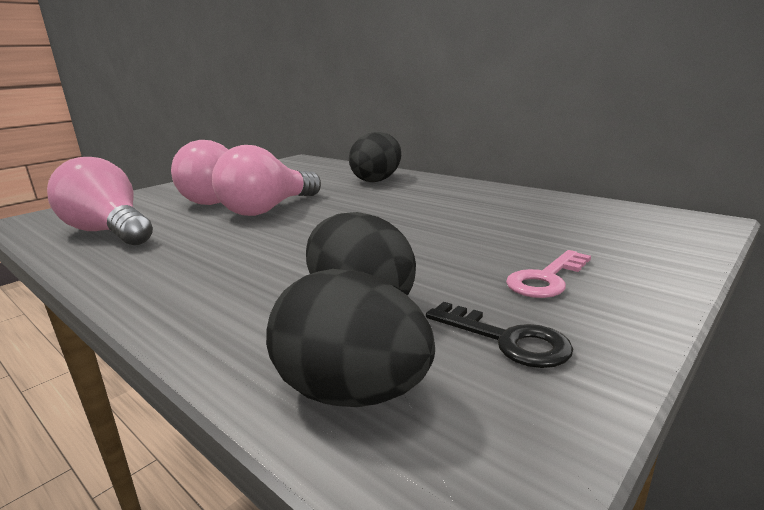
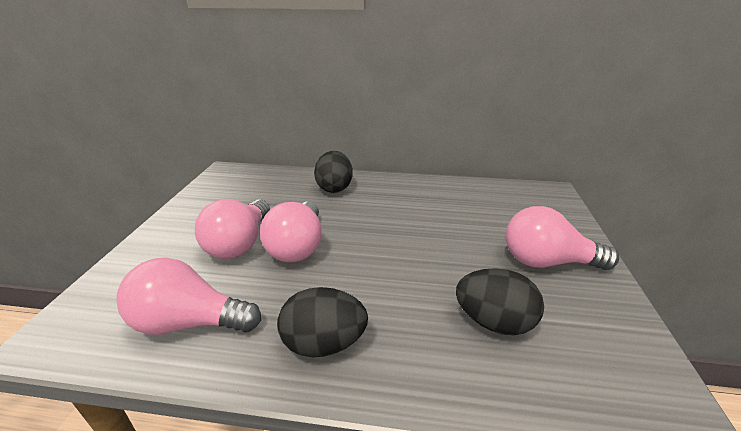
camera: 35 degrees left, 10 degrees up
(352, 393) = (574, 388): black egg -> black egg (324, 343)
(506, 339) = (583, 316): black key -> none
(546, 279) = (546, 262): pink key -> pink light bulb

